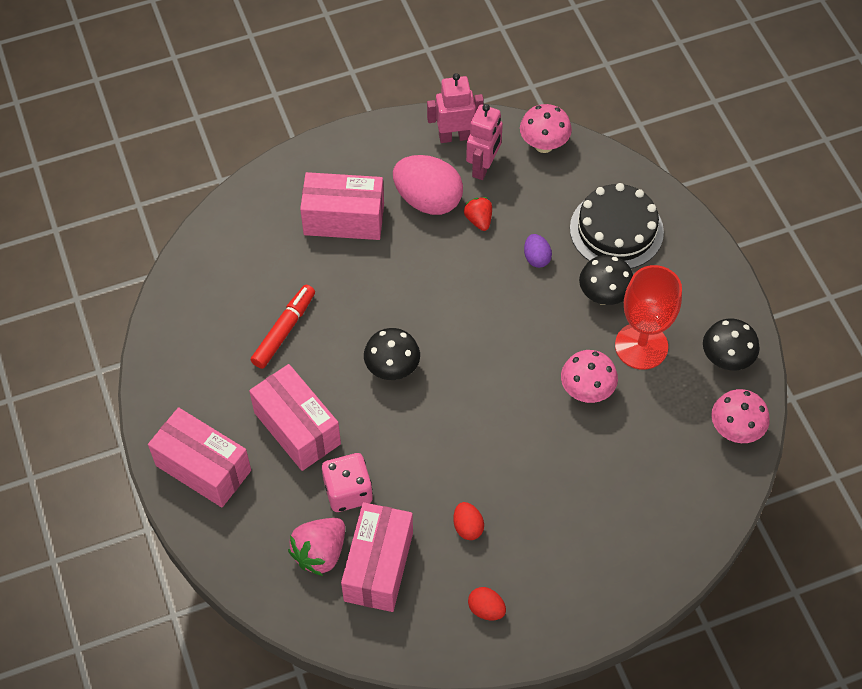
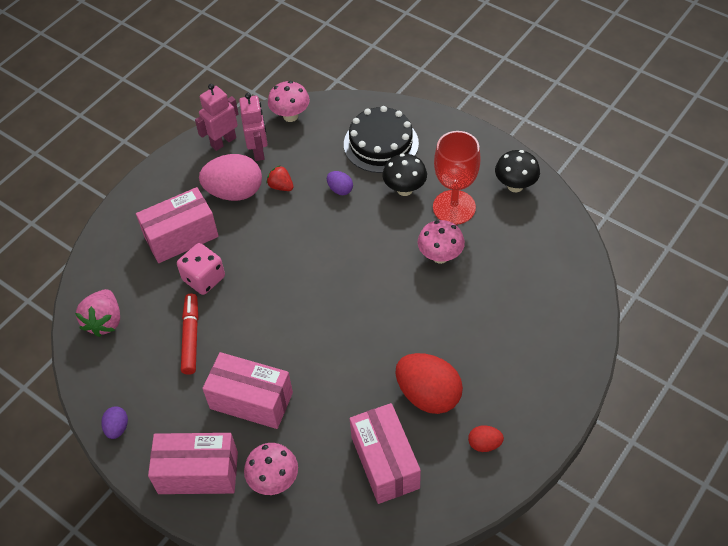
camera: 30 degrees left, 5 degrees down
(160, 380) = (117, 428): none -> purple egg
(320, 553) = (334, 480): pink strawberry -> pink strawberry (104, 321)
(348, 491) = (323, 423): pink dice -> pink dice (204, 278)
(392, 369) = (292, 318): black mushroom -> none
(467, 527) = (428, 395): red egg -> red egg, size x2.11
(735, 430) = (556, 226): pink mushroom -> pink mushroom (274, 480)

